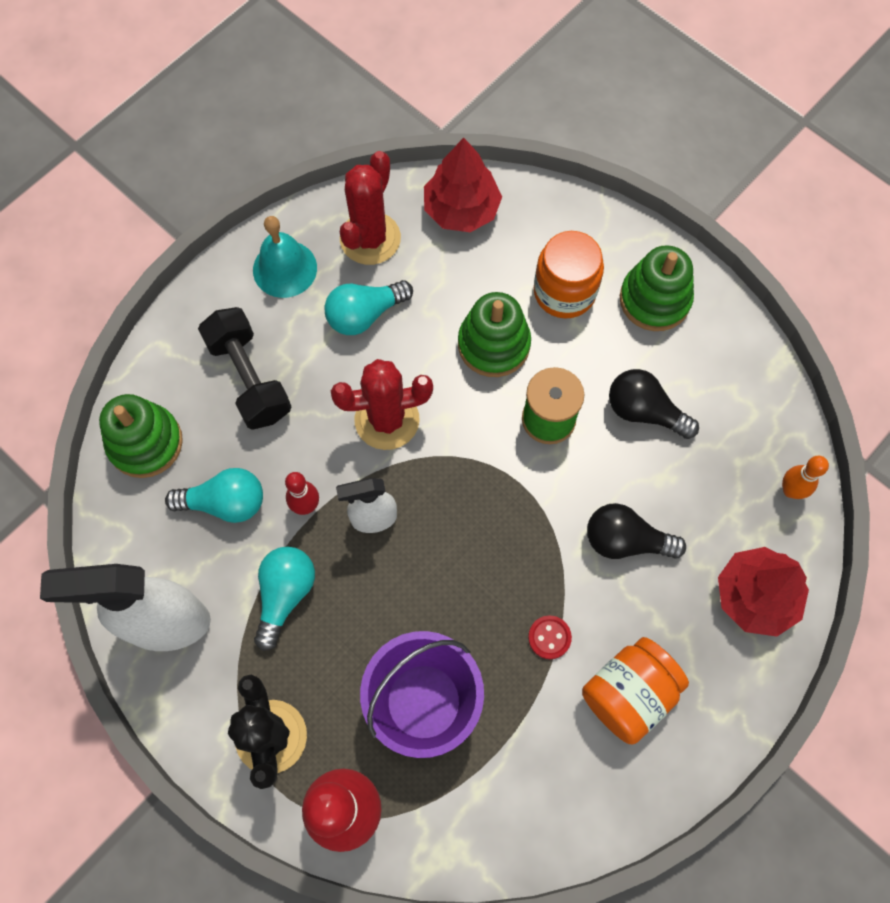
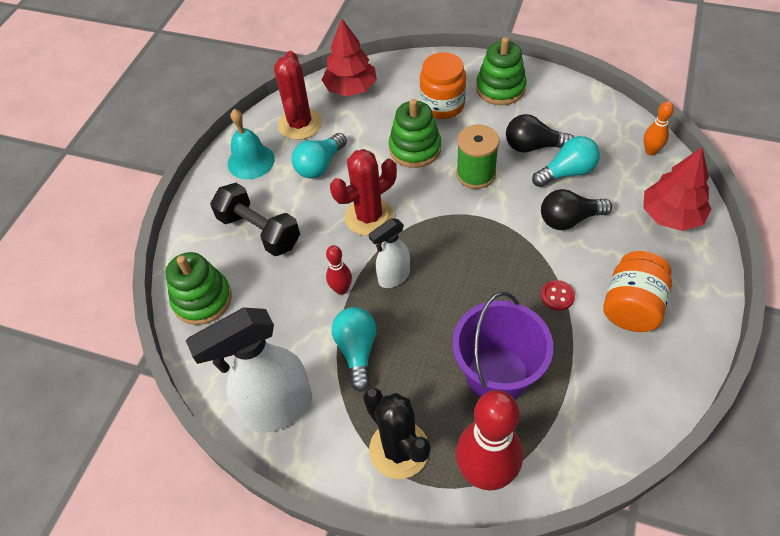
camera: 20 degrees left, 15 degrees down
(225, 503) = (281, 312): turquoise light bulb -> turquoise light bulb (567, 172)

